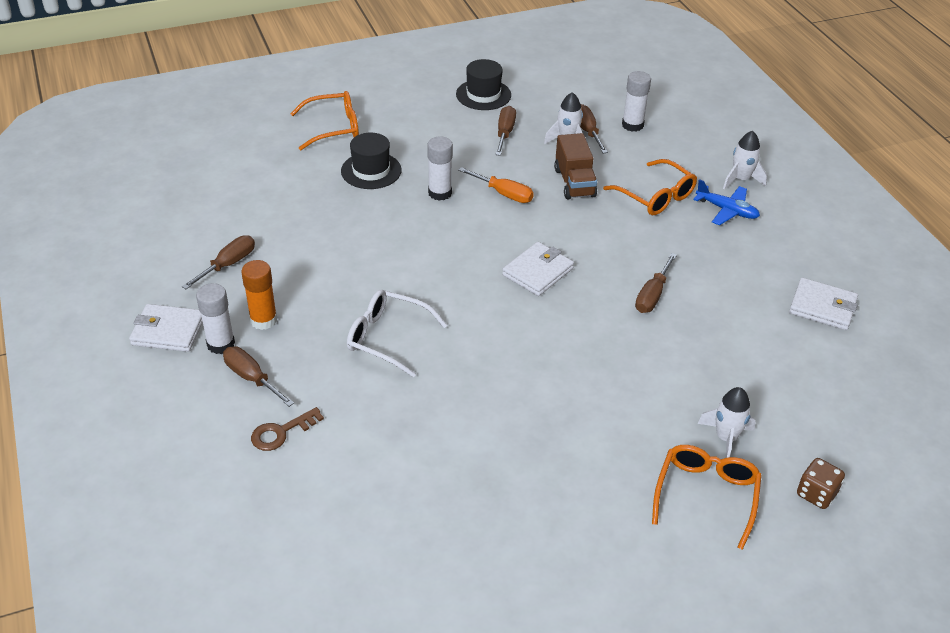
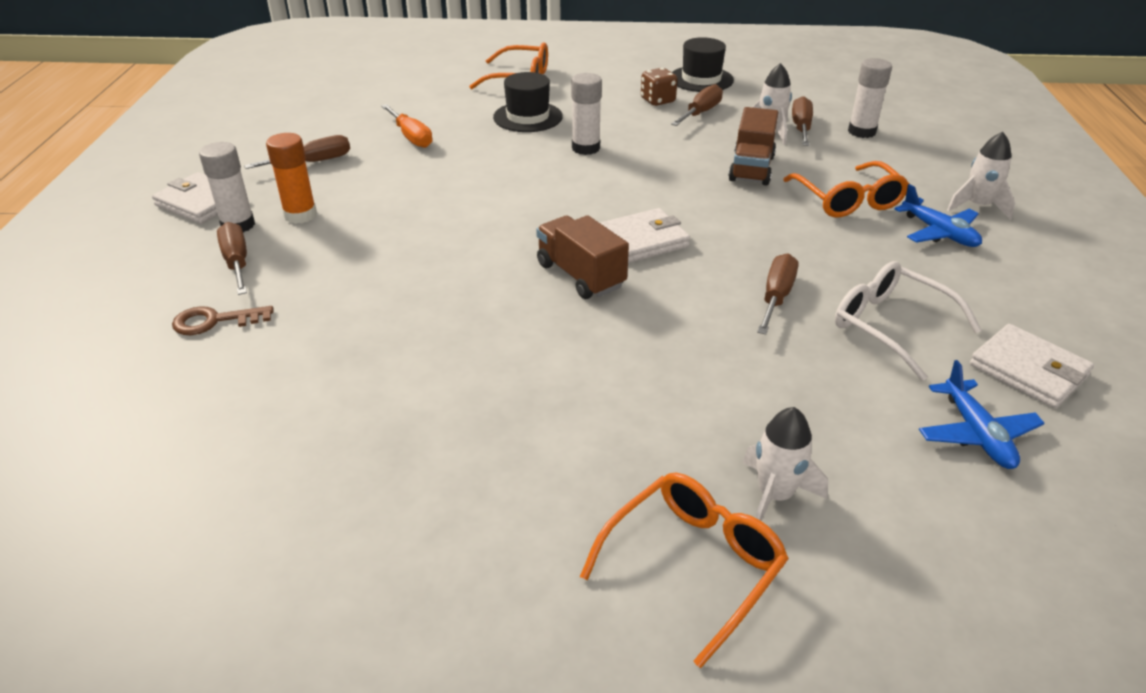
camera: 25 degrees right, 5 degrees down
(387, 338) = (413, 262): white glasses -> white glasses (891, 326)
(503, 194) = (658, 162): orange screwdriver -> orange screwdriver (411, 137)
(515, 315) = (580, 275): none -> brown truck
(652, 295) = (776, 297): brown screwdriver -> brown screwdriver turned 150 degrees clockwise
(812, 361) = (976, 434): none -> blue plane
(816, 494) = (882, 625): brown dice -> brown dice (657, 100)

